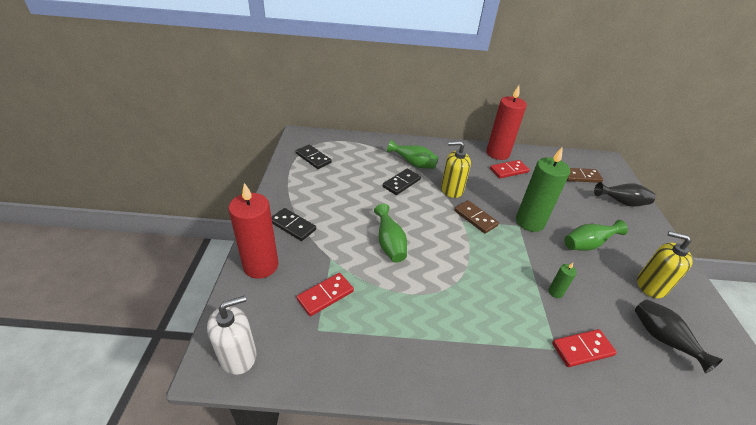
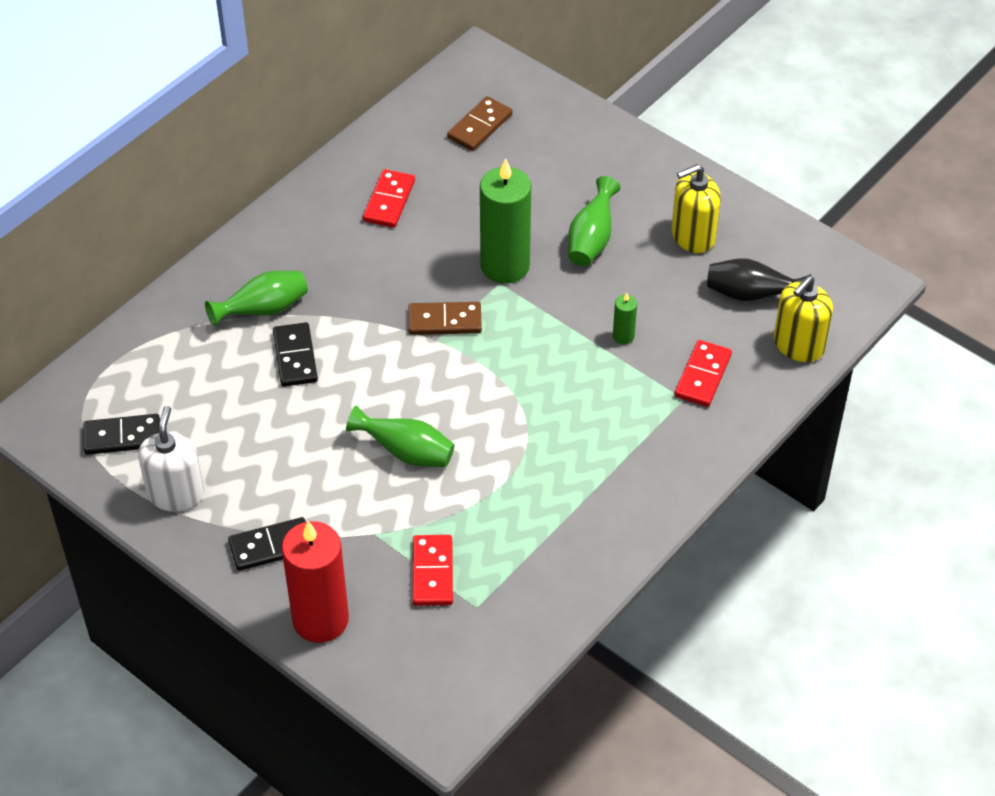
camera: 50 degrees left, 10 degrees up
(238, 355) = (448, 701): white soap dispenser -> white soap dispenser (176, 494)
(451, 189) = (365, 304): yellow soap dispenser -> yellow soap dispenser (798, 345)
(497, 153) = (338, 180): red candle -> none
(622, 203) = (564, 131): black vase -> none

